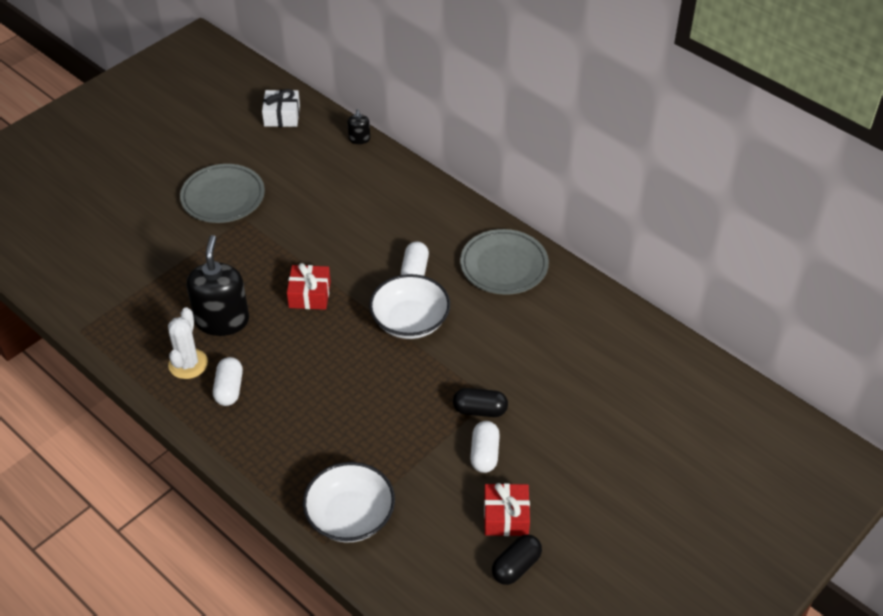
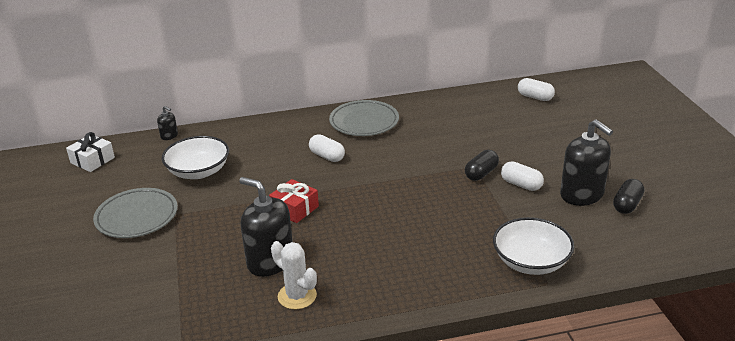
camera: 55 degrees left, 15 degrees down
(229, 389) = (348, 282): white capsule -> white capsule (535, 97)
(410, 321) = (371, 174): white bowl -> white bowl (198, 171)
(506, 516) = (582, 194): red gift -> black soap dispenser
(516, 566) = (627, 205): black capsule -> black capsule turned 45 degrees clockwise

